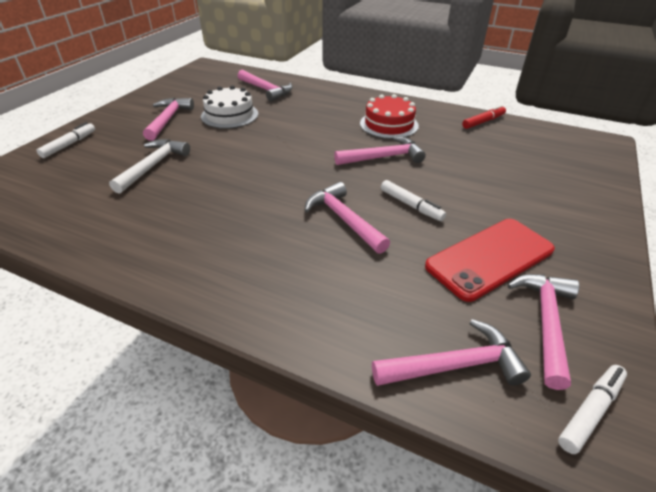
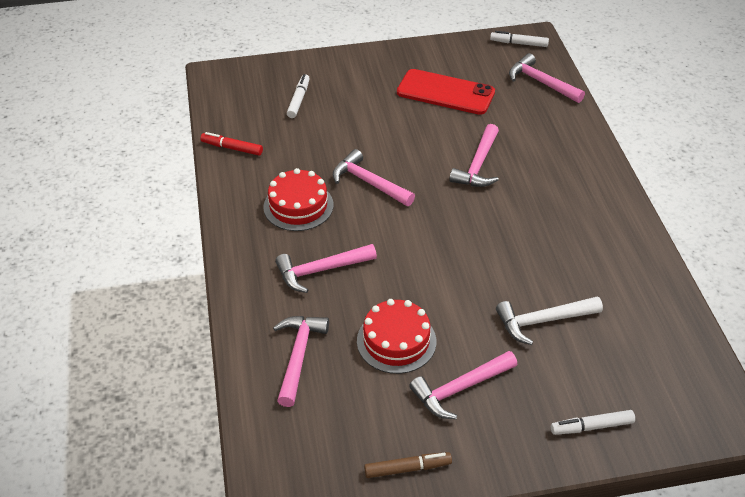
camera: 125 degrees left, 5 degrees up
(159, 92) = (407, 468): none -> brown marker
(229, 115) = (396, 341): white cake -> red cake
(411, 205) = (425, 141): white marker -> white marker (299, 100)
(545, 322) = (478, 63): pink hammer -> pink hammer (320, 270)

